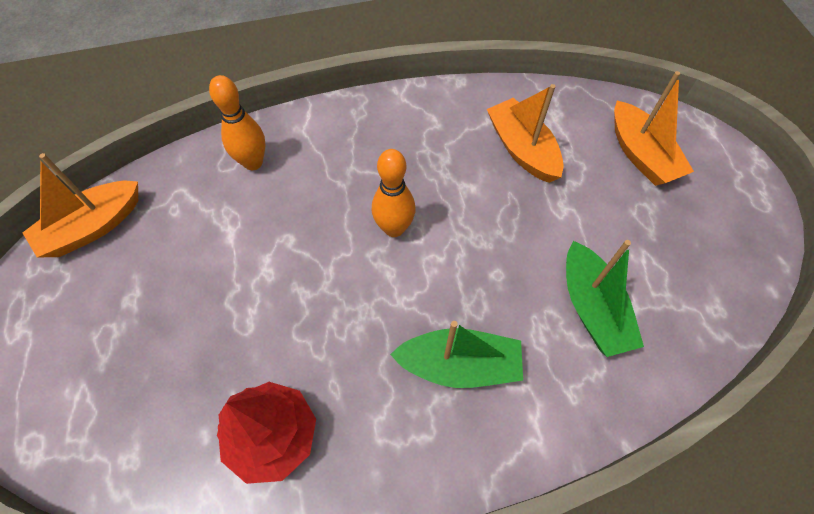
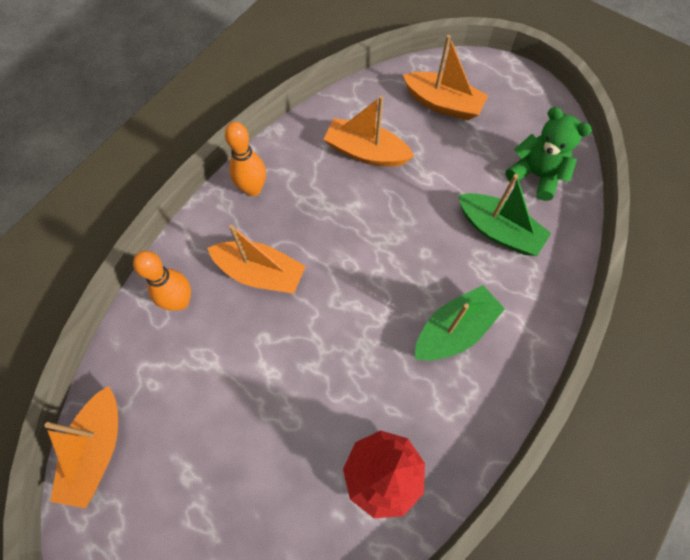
camera: 40 degrees left, 5 degrees up
(334, 186) = (260, 273): none -> orange boat
(394, 228) = (331, 272): orange bowling pin -> orange bowling pin (253, 189)
(685, 284) = (536, 175): none -> green teddy bear

